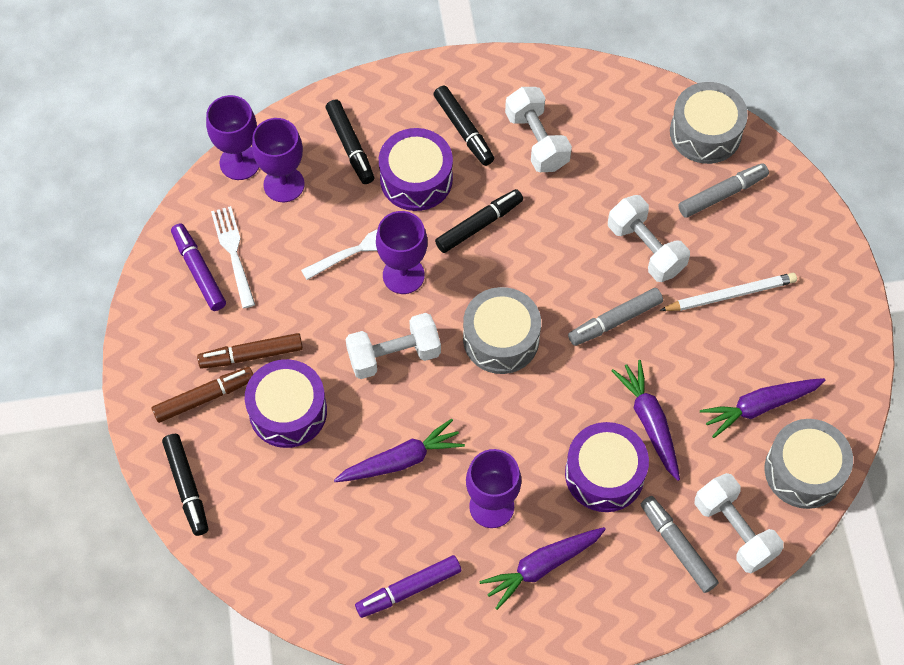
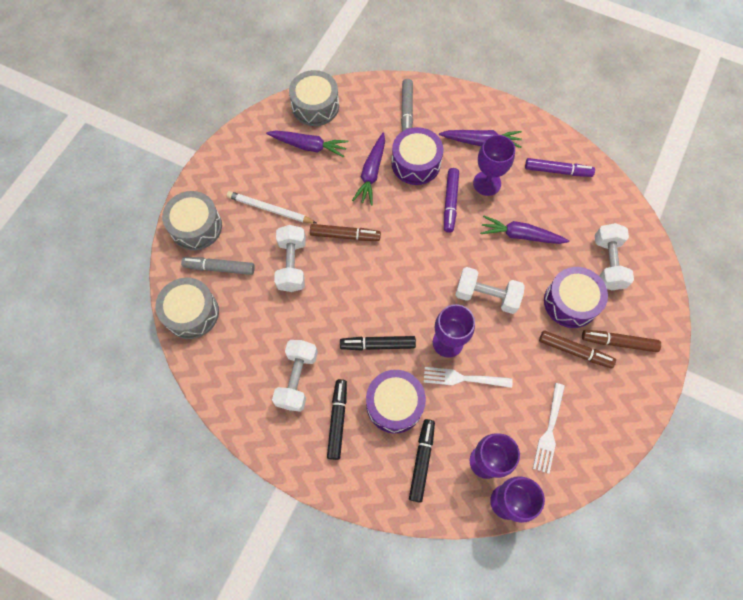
camera: 145 degrees left, 5 degrees up
(187, 487) = (655, 295): black marker -> none
(199, 271) = (579, 433): purple marker -> purple marker (450, 203)
(501, 339) = (417, 266): grey drum -> grey drum (196, 227)
(615, 321) = (345, 235): grey marker -> brown marker
(734, 530) = (373, 102): white dumbbell -> white dumbbell (607, 263)

